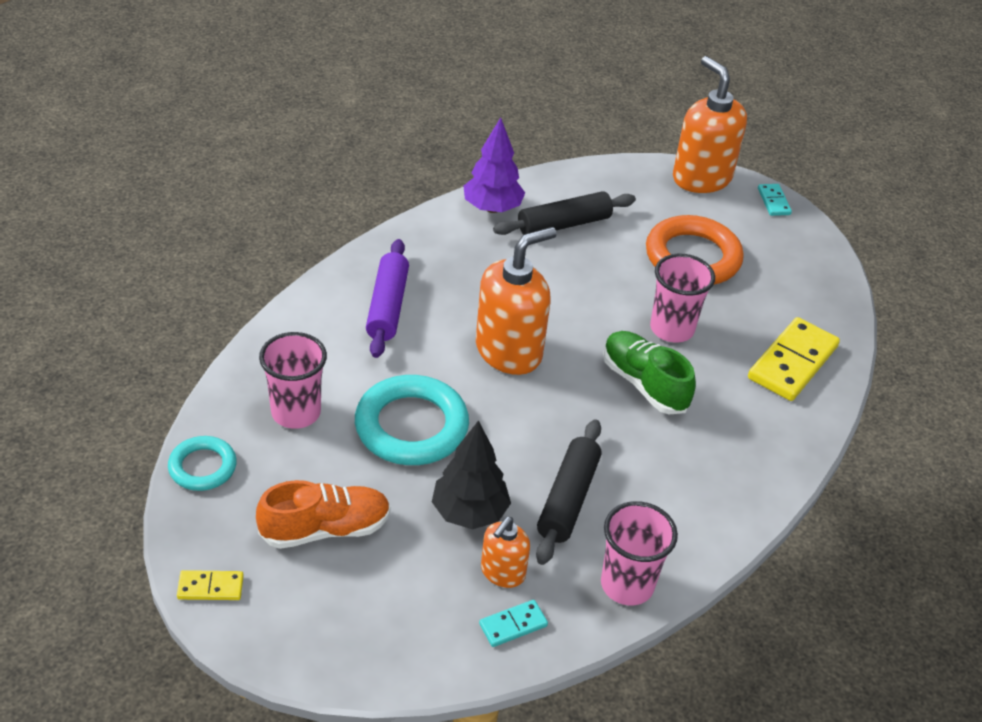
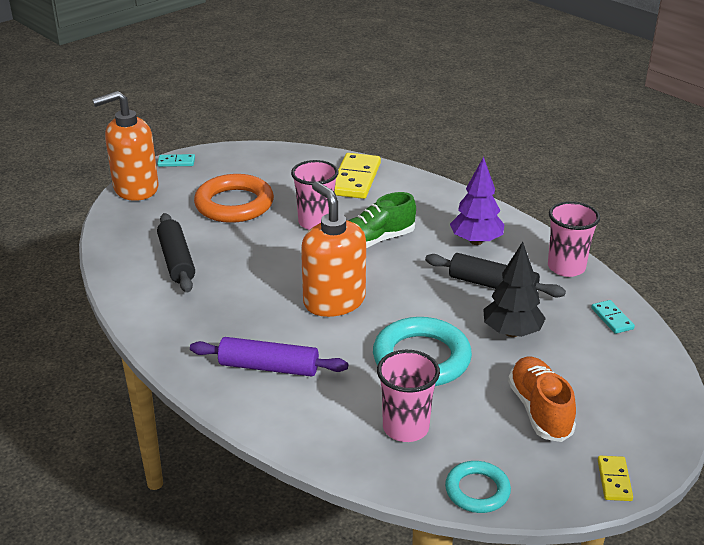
camera: 80 degrees left, 10 degrees down
(492, 208) = (142, 298): purple tree -> purple tree (476, 241)
(502, 572) = (566, 320): orange soap dispenser -> none
(792, 362) = (355, 179): yellow domino -> yellow domino turned 60 degrees clockwise

